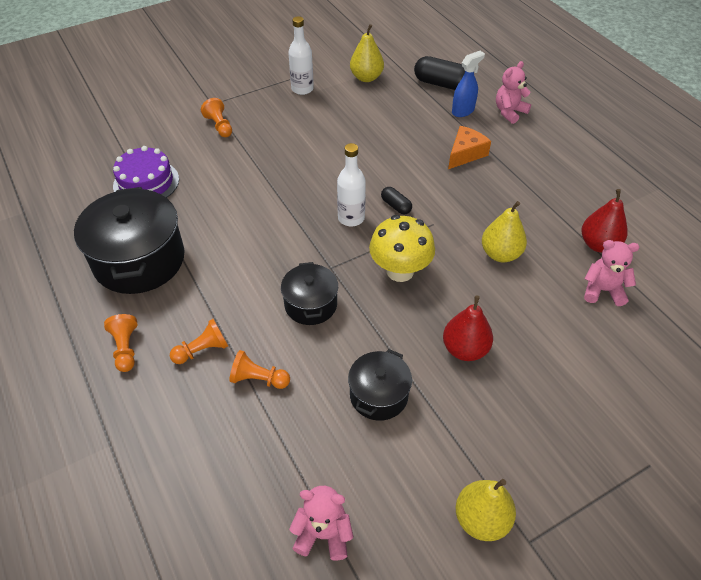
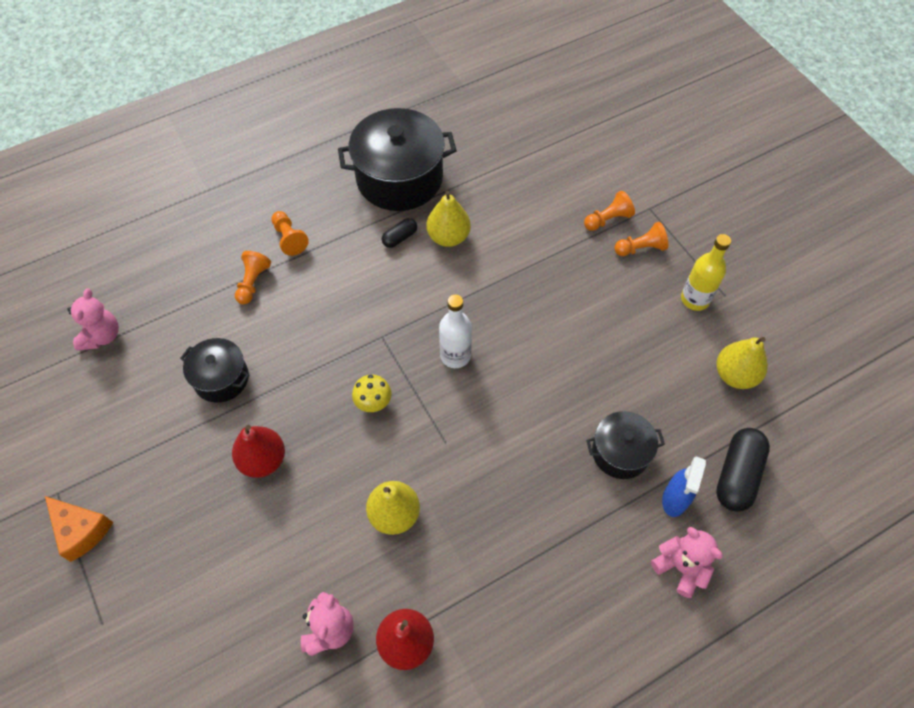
camera: 90 degrees right, 10 degrees up
(126, 348) = (298, 185): orange pawn -> orange pawn (641, 248)
(146, 182) = (508, 167): purple cake -> none
(302, 89) = (695, 299): white bottle -> yellow bottle
(310, 304) = (334, 320): black pot -> black pot (620, 452)
(396, 206) = (476, 403): black capsule -> black capsule (400, 238)
(400, 271) = (373, 403): yellow mushroom -> yellow mushroom, size x0.55
(463, 111) = (674, 499): blue spray bottle -> blue spray bottle turned 60 degrees clockwise
(465, 154) = (578, 493): orange cheese -> orange cheese (81, 530)
(481, 519) = (85, 456): yellow pear -> yellow pear (448, 237)

